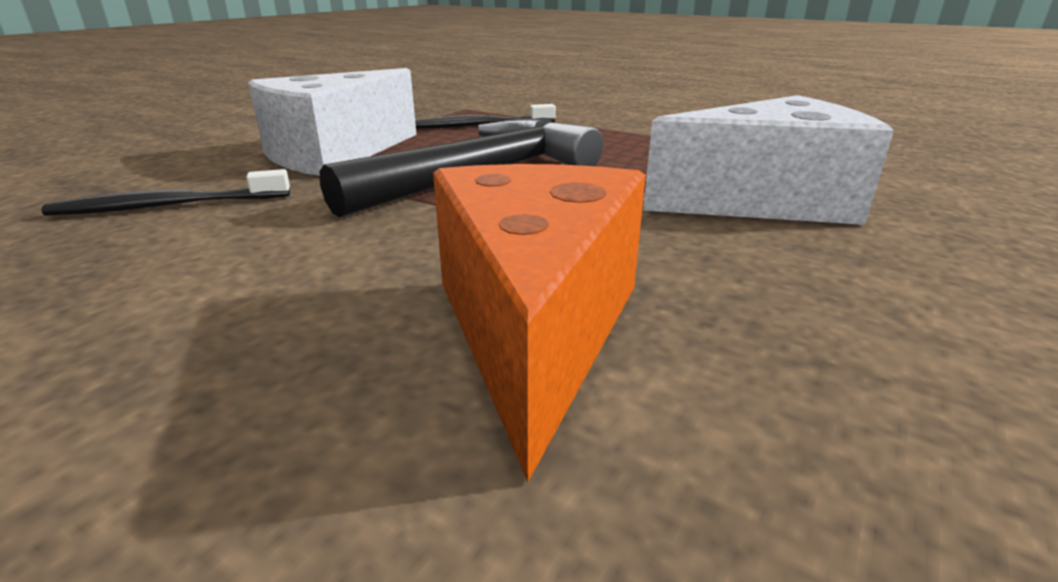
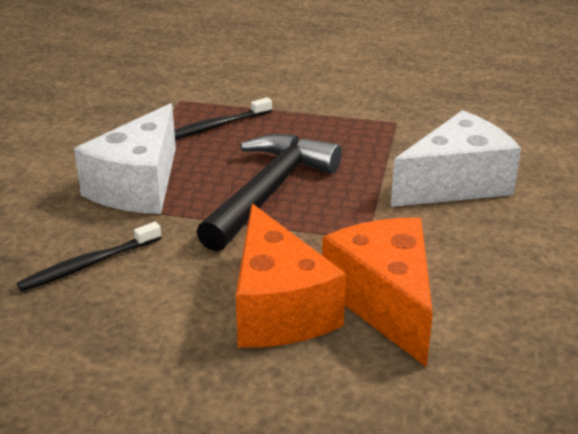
camera: 20 degrees left, 5 degrees up
(340, 299) = (279, 308): none -> orange cheese

